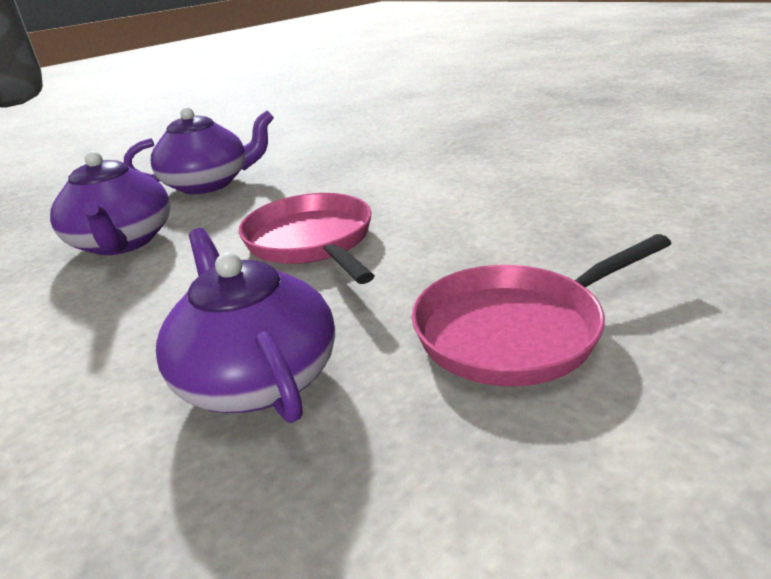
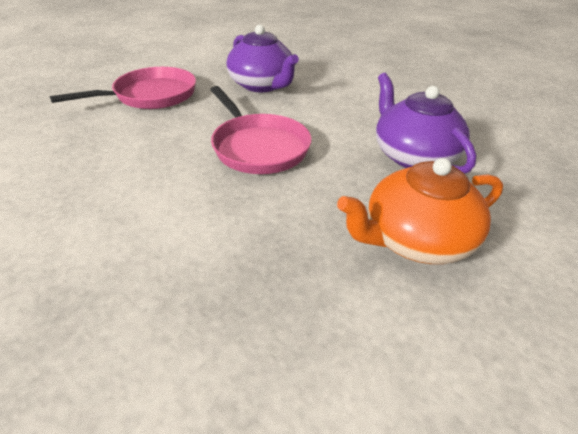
camera: 170 degrees right, 10 degrees up
(208, 184) = (416, 239): purple teapot -> orange teapot

